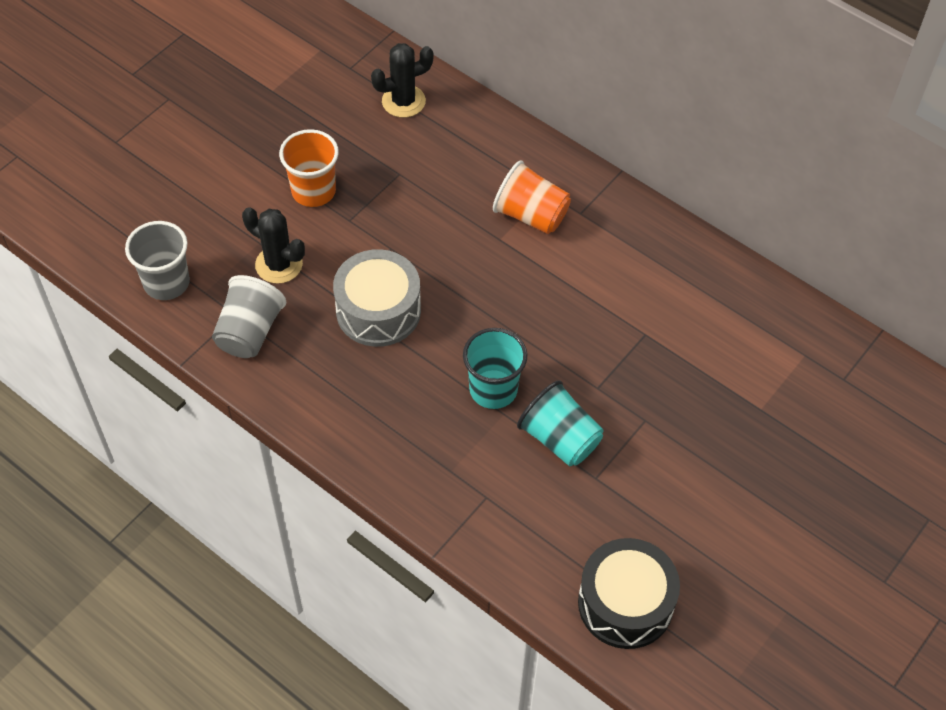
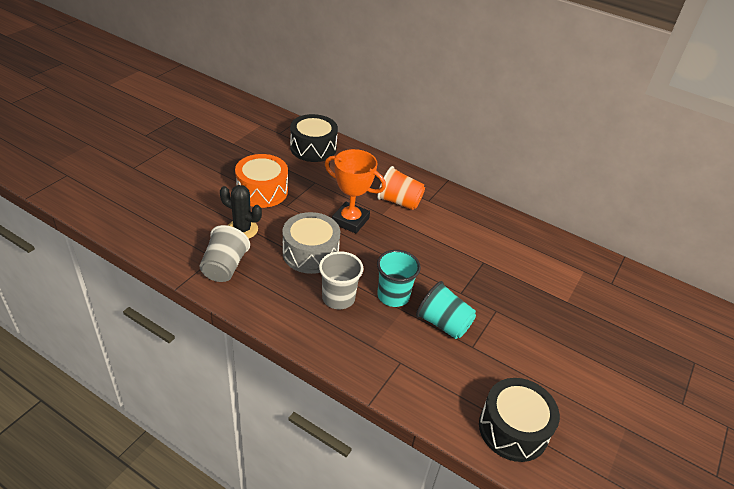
camera: 10 degrees left, 15 degrees down
(166, 282) = (166, 241): grey cup -> grey cup (338, 298)
(313, 191) = (262, 191): orange cup -> orange drum
(403, 101) = (313, 148): black cactus -> black drum
(447, 251) = (350, 221): none -> orange trophy

